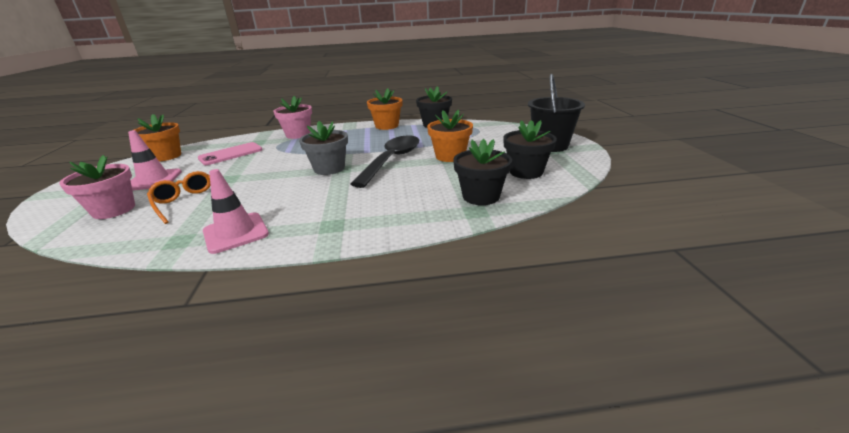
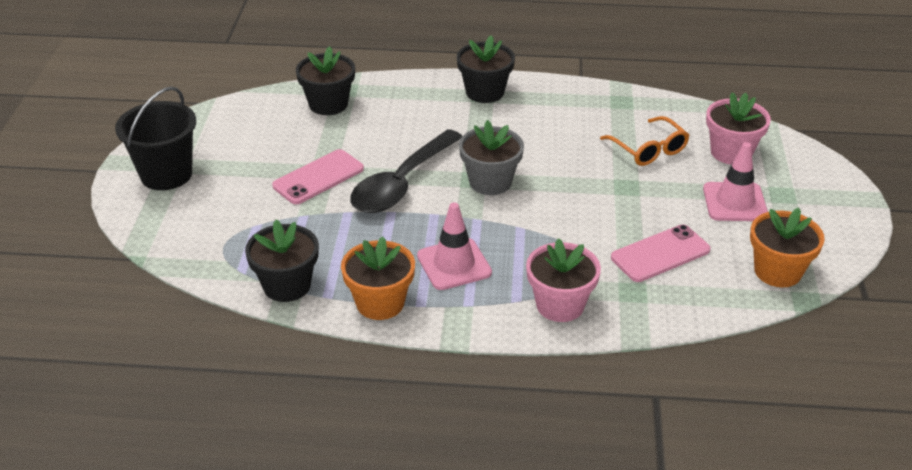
camera: 170 degrees left, 10 degrees up
(236, 233) = (571, 101): pink traffic cone -> pink traffic cone (454, 264)
(450, 156) = (318, 177): orange flower pot -> pink phone
(526, 172) = (251, 130): black flower pot -> black flower pot (485, 92)

